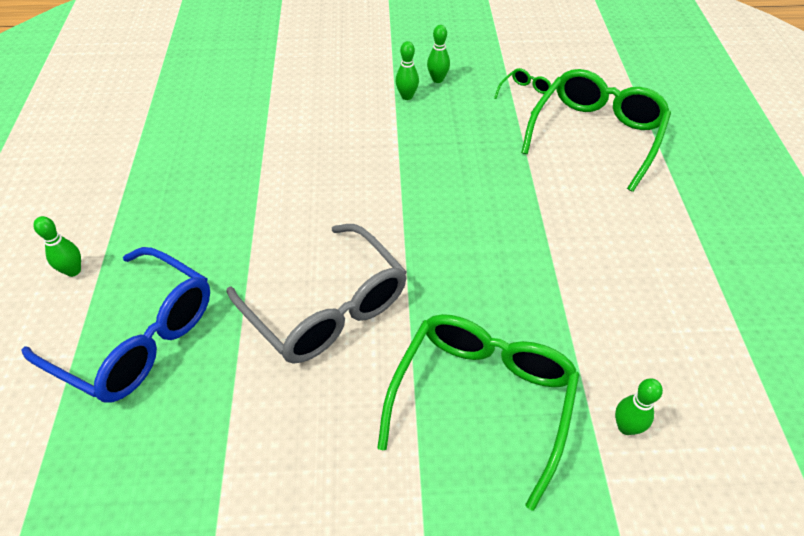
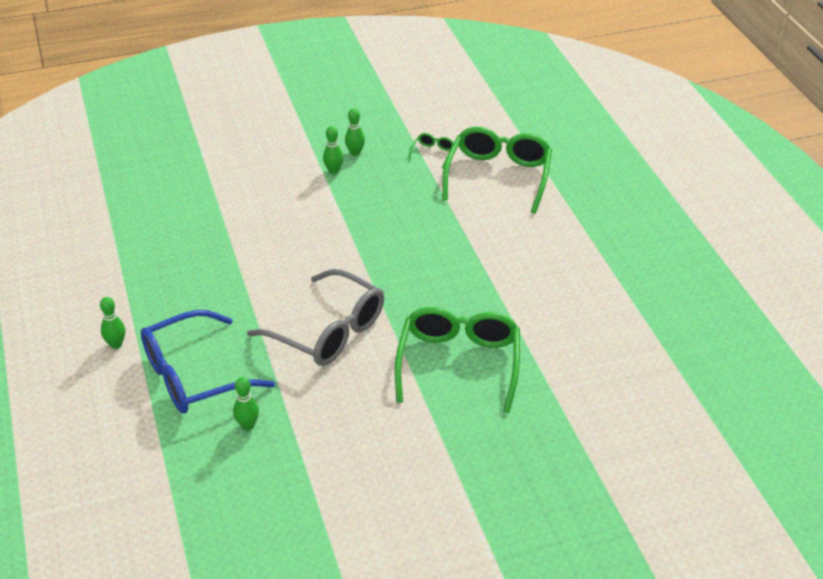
camera: 15 degrees left, 10 degrees down
(138, 338) = (193, 376): blue glasses -> blue glasses turned 135 degrees clockwise
(626, 427) = (559, 360): green bowling pin -> green bowling pin (247, 425)

